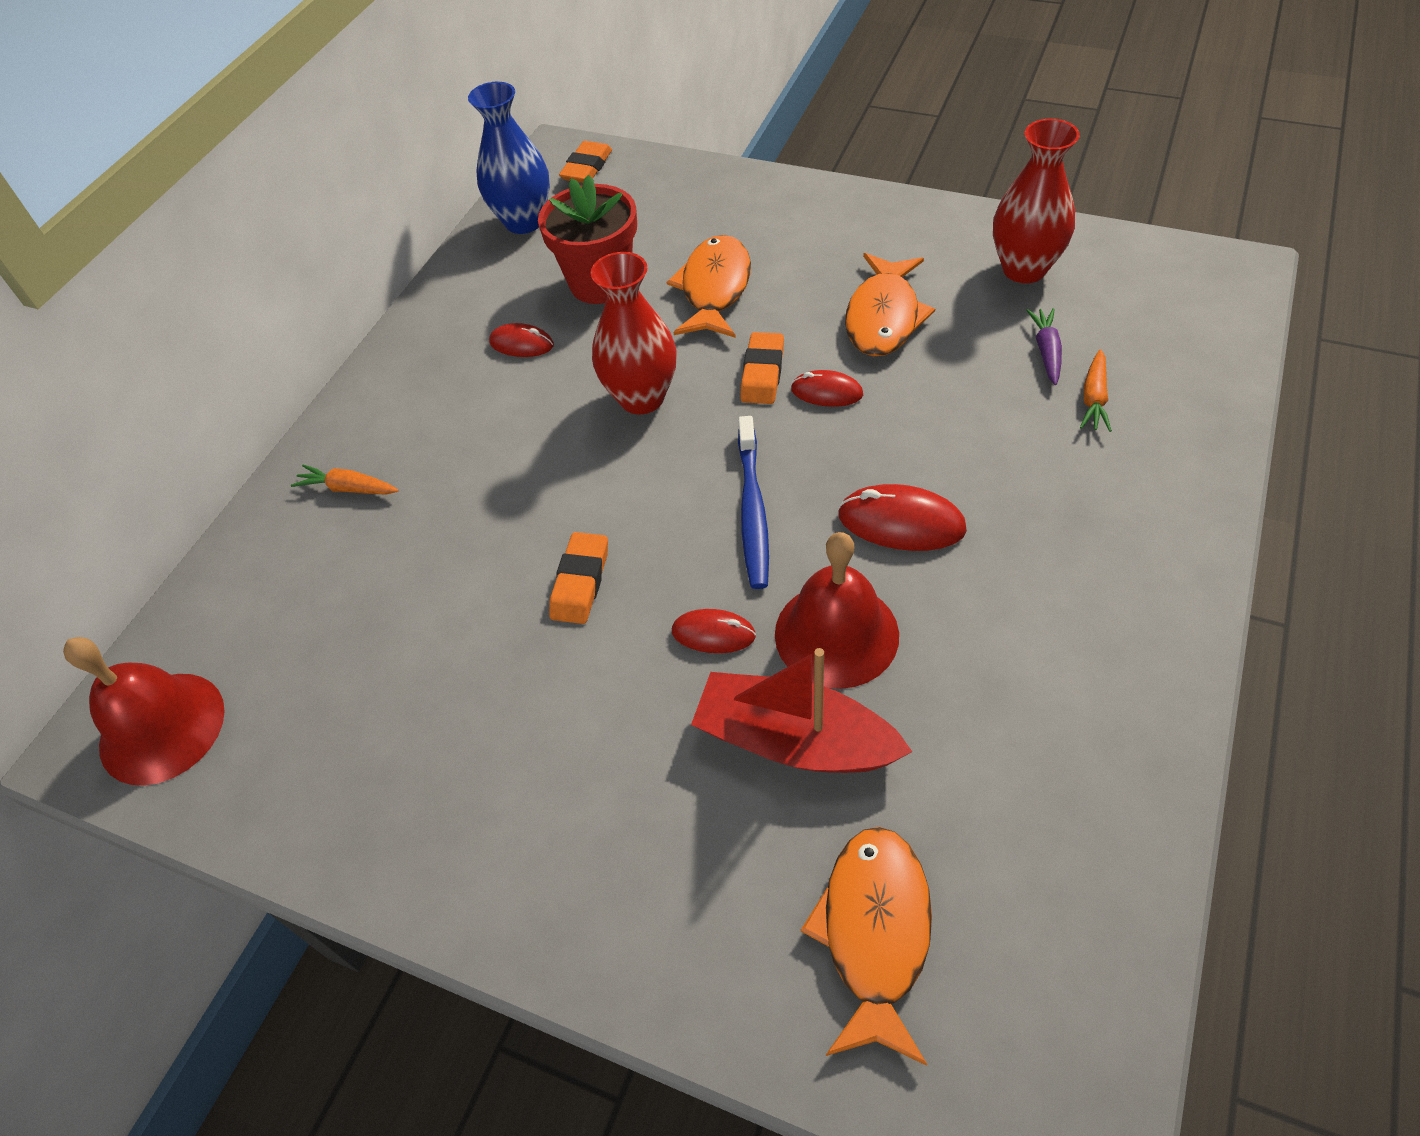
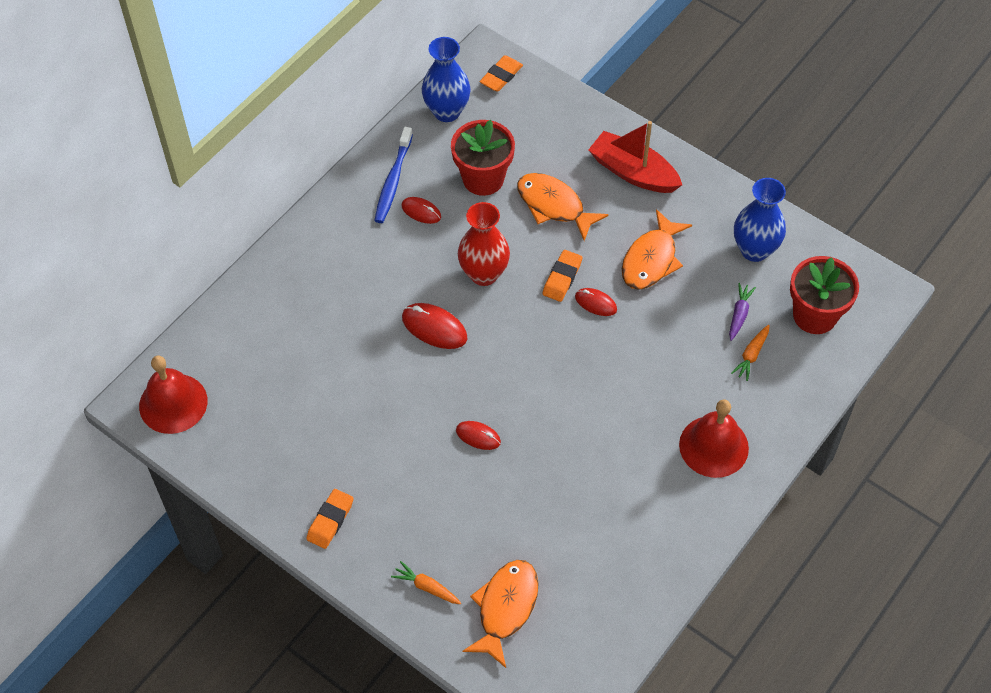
camera: 10 degrees right, 5 degrees up
(348, 488) = (295, 285): orange carrot -> orange carrot (426, 587)
(580, 582) = (414, 385): orange eraser -> orange eraser (330, 520)
(715, 289) = (554, 206): orange fish -> orange fish turned 75 degrees counterclockwise
(752, 510) = (524, 368): blue toothbrush -> blue toothbrush (393, 180)
(794, 740) = (500, 506): red boat -> red boat (633, 172)
(836, 634) = (544, 456): red bell -> red bell (713, 446)
(901, 522) = (605, 401): red mouse -> red mouse (434, 328)
(1024, 269) = (754, 250): red vase -> blue vase
(1156, 324) = (815, 315): none -> red flower pot

